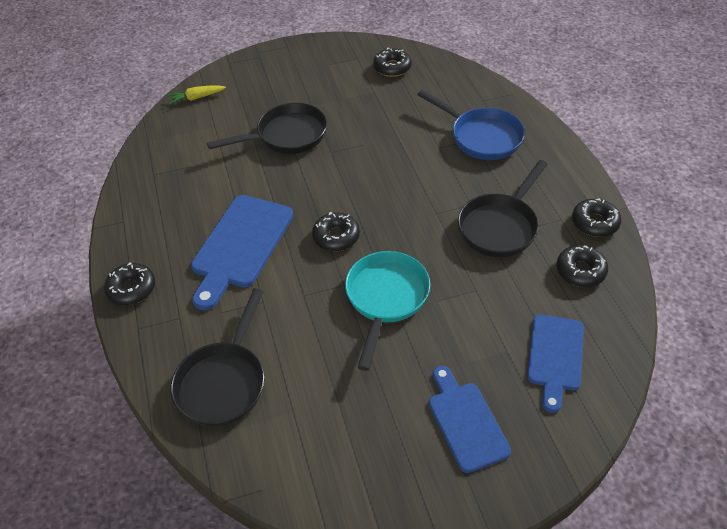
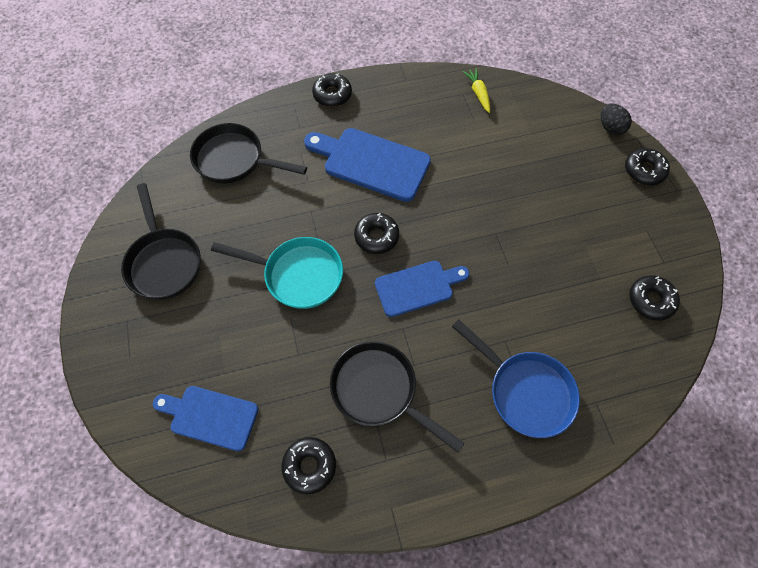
camera: 90 degrees right, 15 degrees up
(196, 98) = (574, 115): yellow carrot -> yellow carrot (478, 93)
(215, 77) = (610, 128): none -> black egg
(286, 136) = (519, 193): black pan -> black pan (164, 262)
(465, 421) = (162, 329): blue cutting board -> blue cutting board (418, 287)
(481, 137) = (525, 391): blue pan -> blue pan turned 90 degrees counterclockwise
(595, 223) = (378, 500): black donut -> black donut (644, 171)

